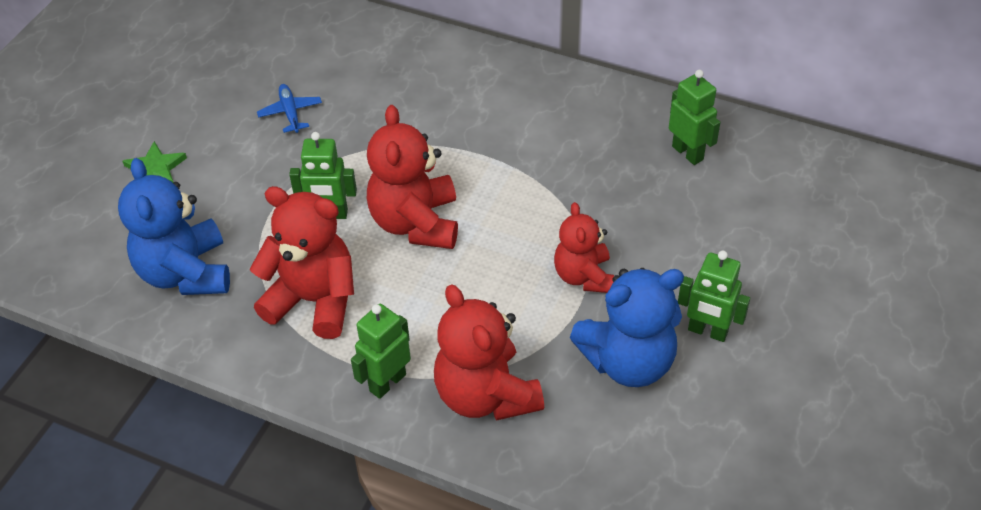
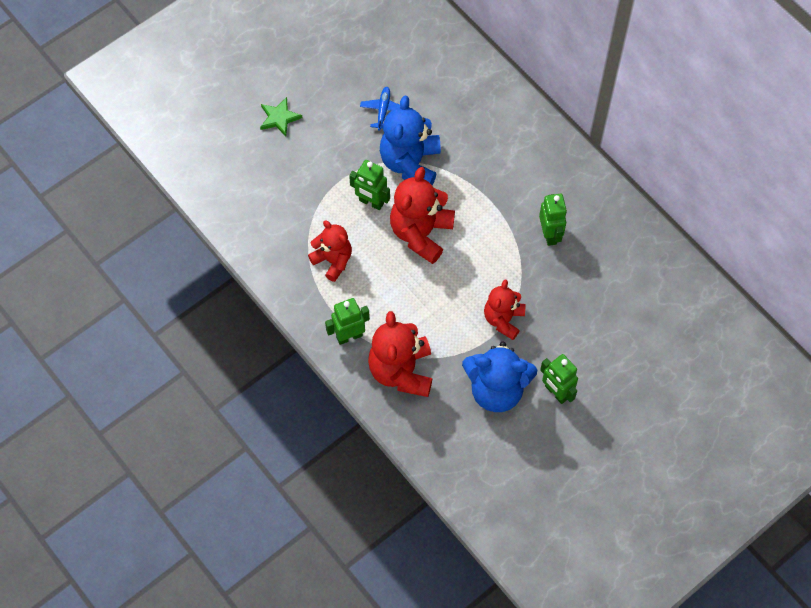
camera: 25 degrees right, 15 degrees up
(186, 273) = (266, 205): blue teddy bear -> blue teddy bear (410, 163)
(314, 300) = (333, 260): red teddy bear -> red teddy bear, size x0.64
(688, 153) = (624, 260): green robot -> green robot (550, 234)

